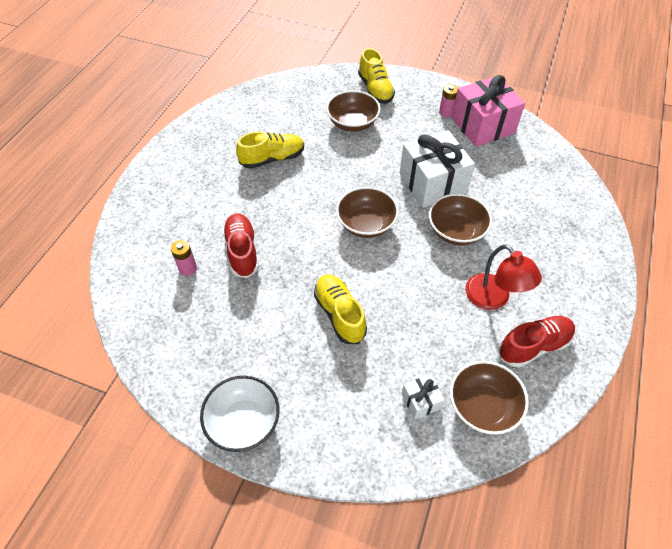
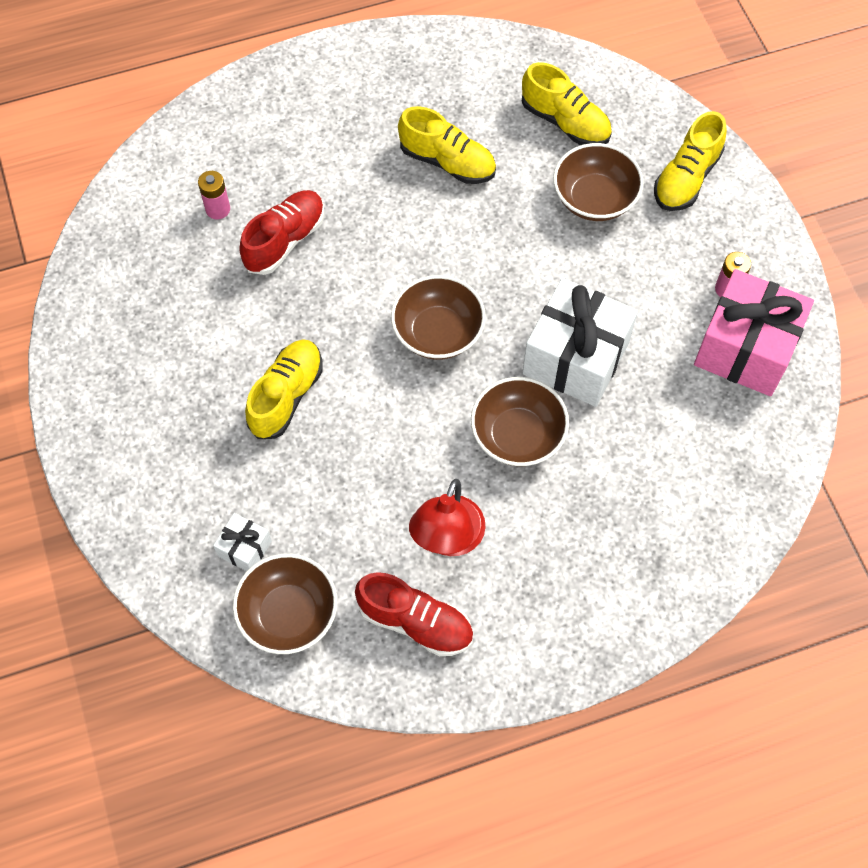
camera: 50 degrees right, 10 degrees up
(243, 422) = (89, 403): white bowl -> none
(300, 107) = (565, 122): none -> yellow shoe

